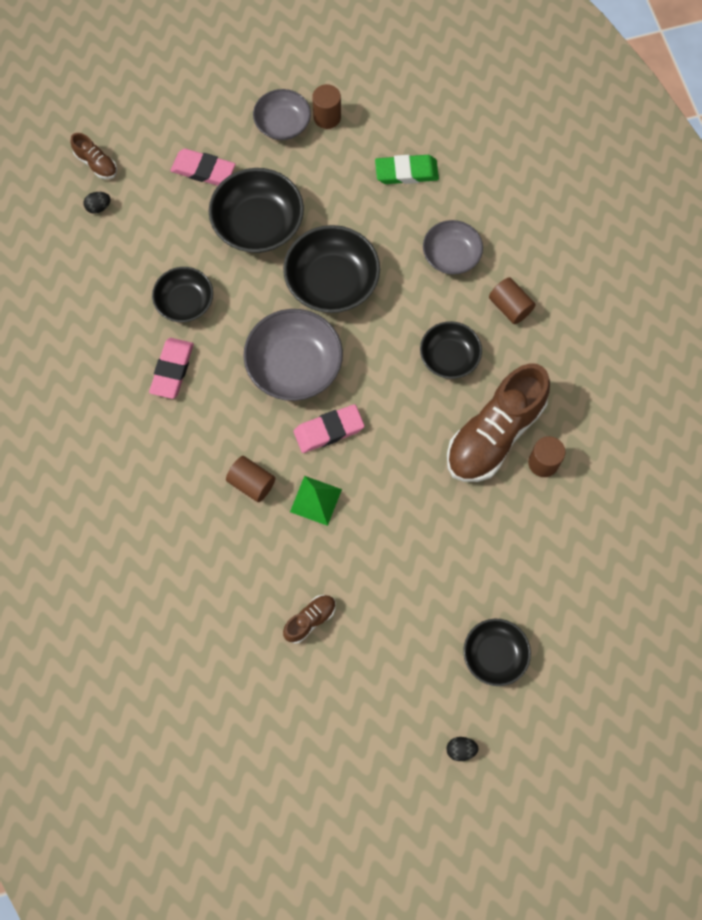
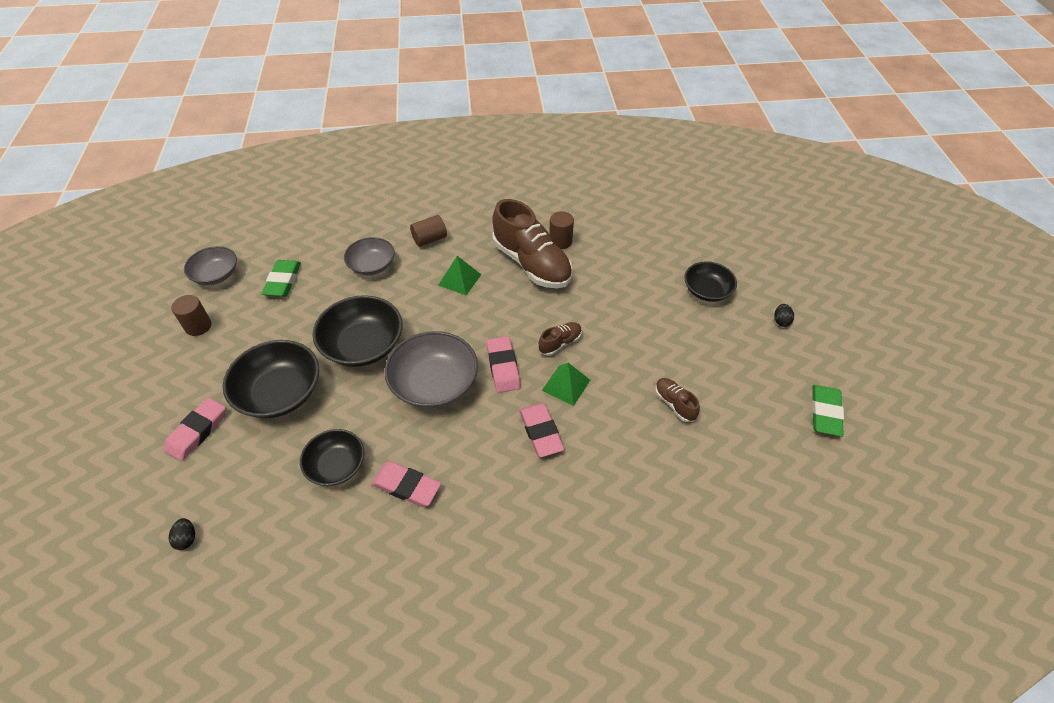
camera: 80 degrees left, 20 degrees down
(96, 164) = (130, 535): brown shoe -> brown shoe (560, 343)
(251, 483) = (541, 432): brown cylinder -> pink eraser
(282, 124) = (185, 359): grey bowl -> grey bowl (216, 275)
(326, 793) = (825, 412): none -> green eraser
(449, 357) = (460, 279): black bowl -> green pyramid

